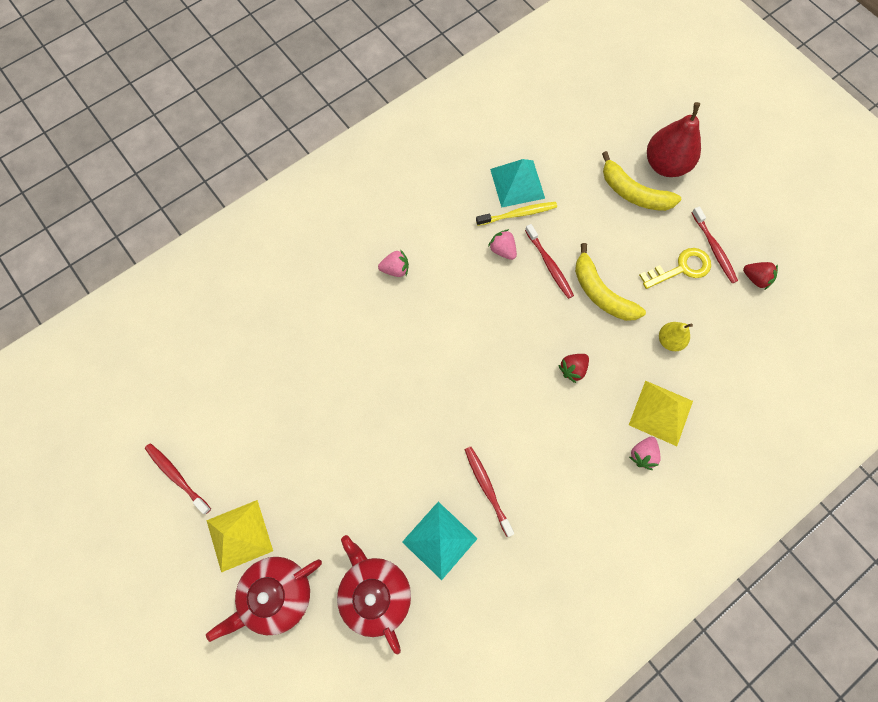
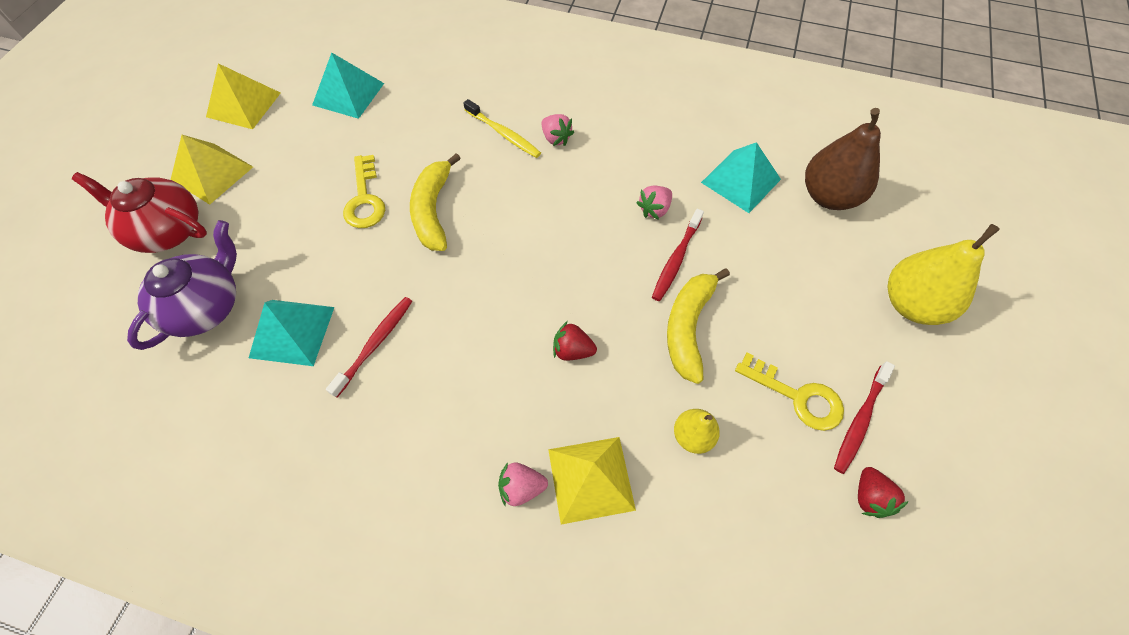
camera: 55 degrees right, 10 degrees down
(177, 477) = (244, 104): red toothbrush -> yellow pyramid
(232, 389) = (348, 94): none -> turquoise pyramid
(354, 432) = (365, 199): none -> yellow key
(375, 592) = (206, 307): red teapot -> purple teapot
(502, 250) = (654, 209): pink strawberry -> pink strawberry turned 150 degrees counterclockwise
(518, 214) = (707, 200): yellow toothbrush -> yellow toothbrush (503, 134)
(565, 145) = (828, 196): none -> brown pear
(633, 193) = (841, 291): yellow banana -> yellow banana (433, 210)
(665, 164) = (912, 304): red pear -> yellow pear

